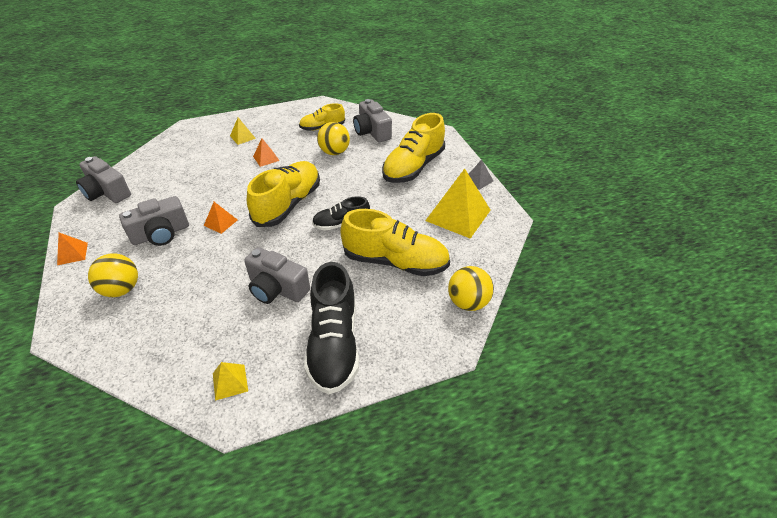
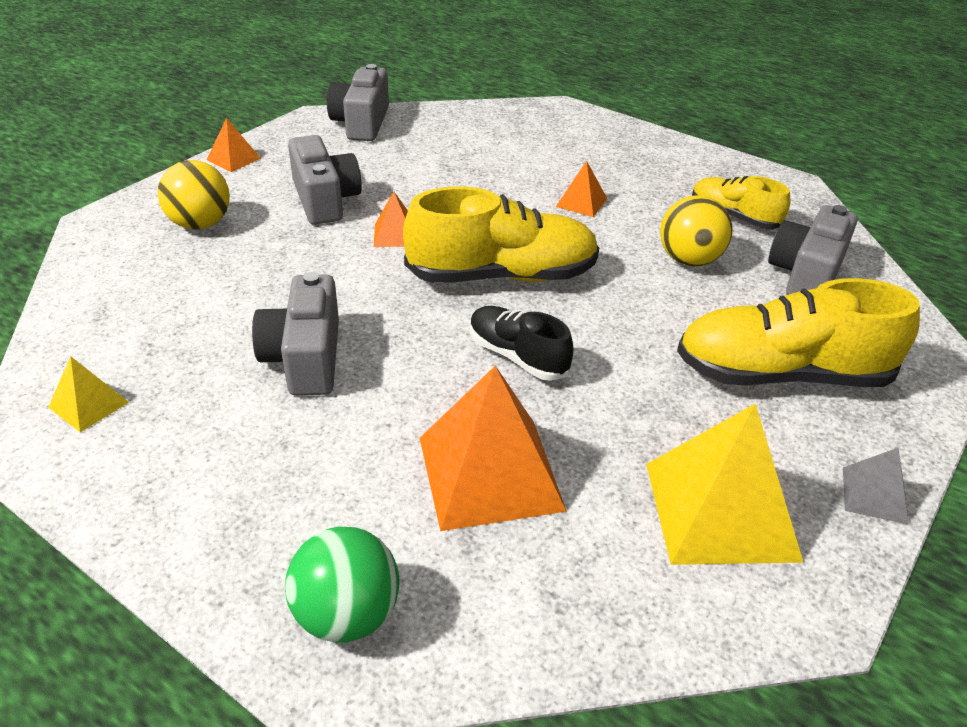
camera: 55 degrees right, 5 degrees down
(161, 234) = (325, 200): grey camera -> grey camera turned 135 degrees counterclockwise
(242, 137) = (601, 159): yellow pyramid -> none
(334, 343) = (230, 484): black shoe -> none
(395, 261) = (490, 473): yellow shoe -> orange pyramid
(430, 331) = (347, 615): none -> green ball
(468, 302) = (473, 647): yellow ball -> none

